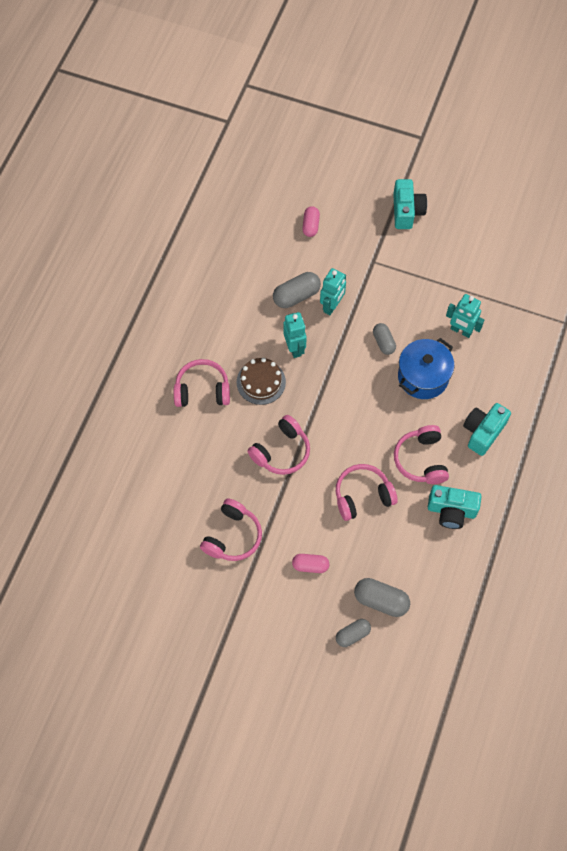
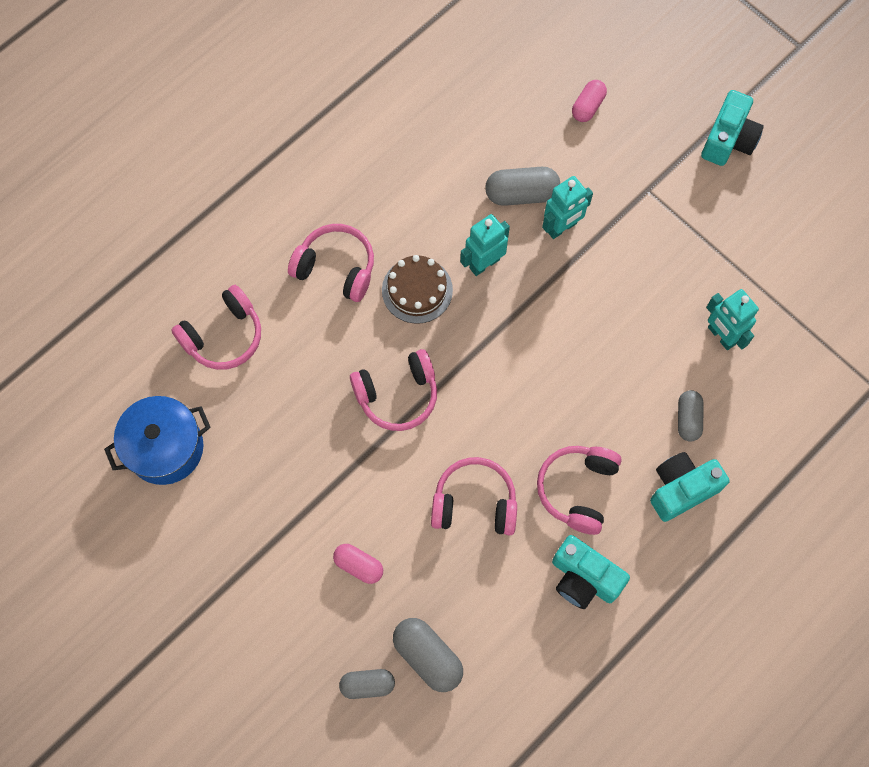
camera: 25 degrees right, 5 degrees up
(232, 536) = (278, 479): pink headphones -> pink headphones (223, 336)
(294, 348) = (484, 263): turquoise robot -> turquoise robot turned 135 degrees counterclockwise
(383, 342) = (607, 306): grey capsule -> grey capsule (688, 419)
(423, 377) = (637, 377): blue pot -> blue pot (165, 448)

